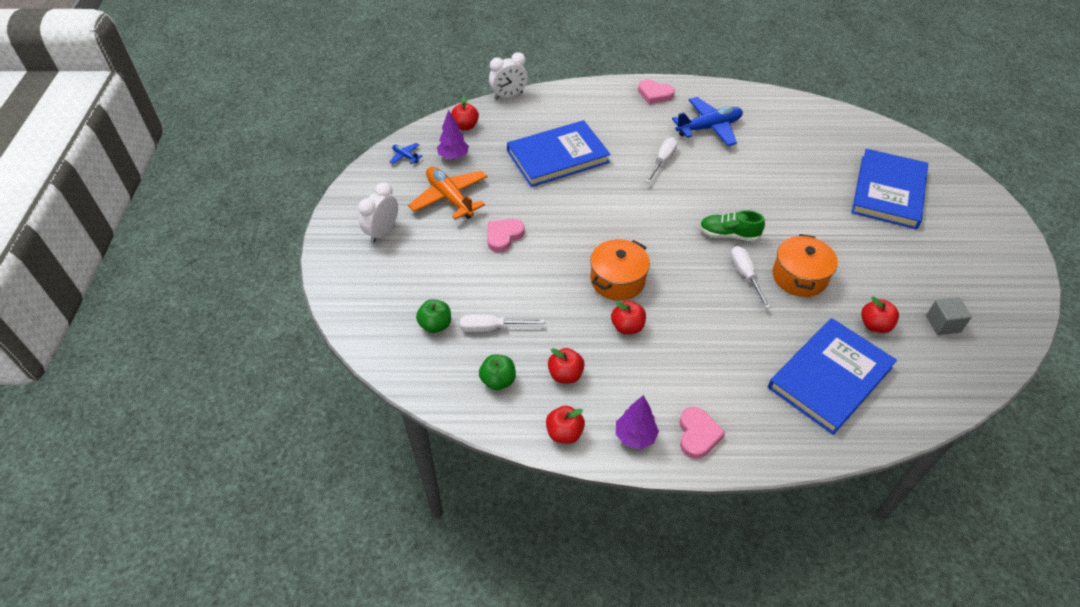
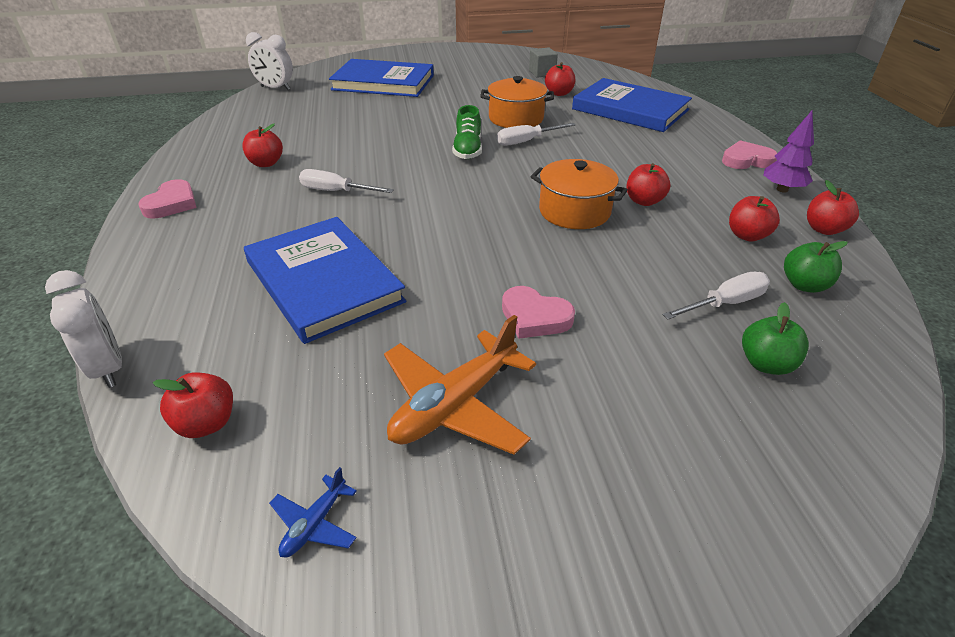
camera: 100 degrees left, 10 degrees down
(383, 232) = (591, 502): white clock -> white clock (275, 88)
(453, 156) = (318, 424): purple tree -> none
(491, 328) = (725, 303): white screwdriver -> white screwdriver turned 105 degrees counterclockwise
(709, 128) = (266, 163): blue plane -> red apple

